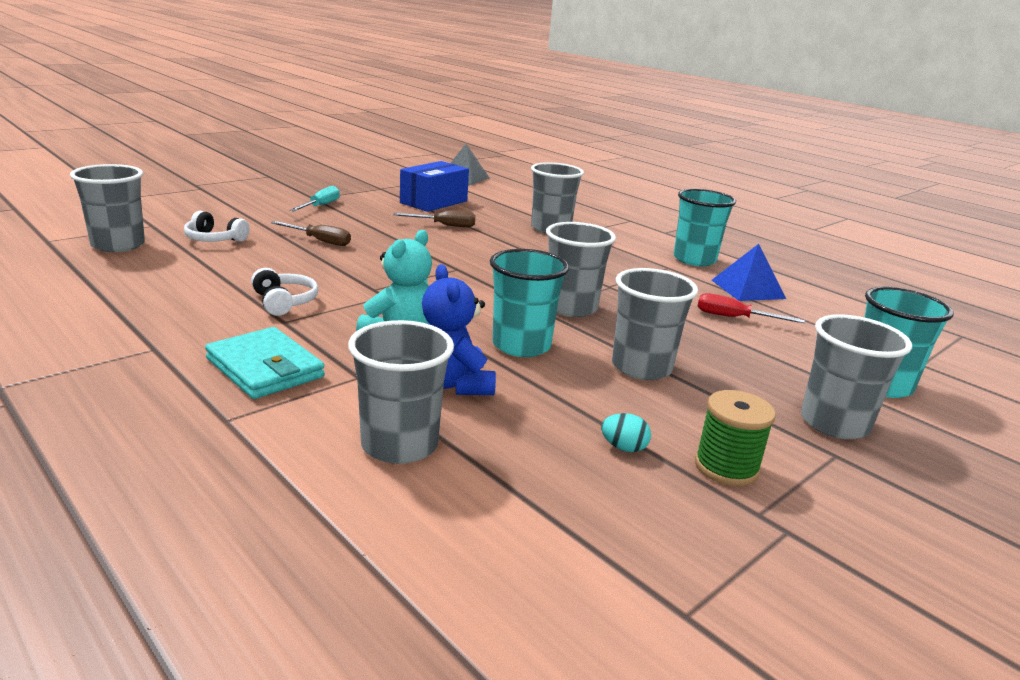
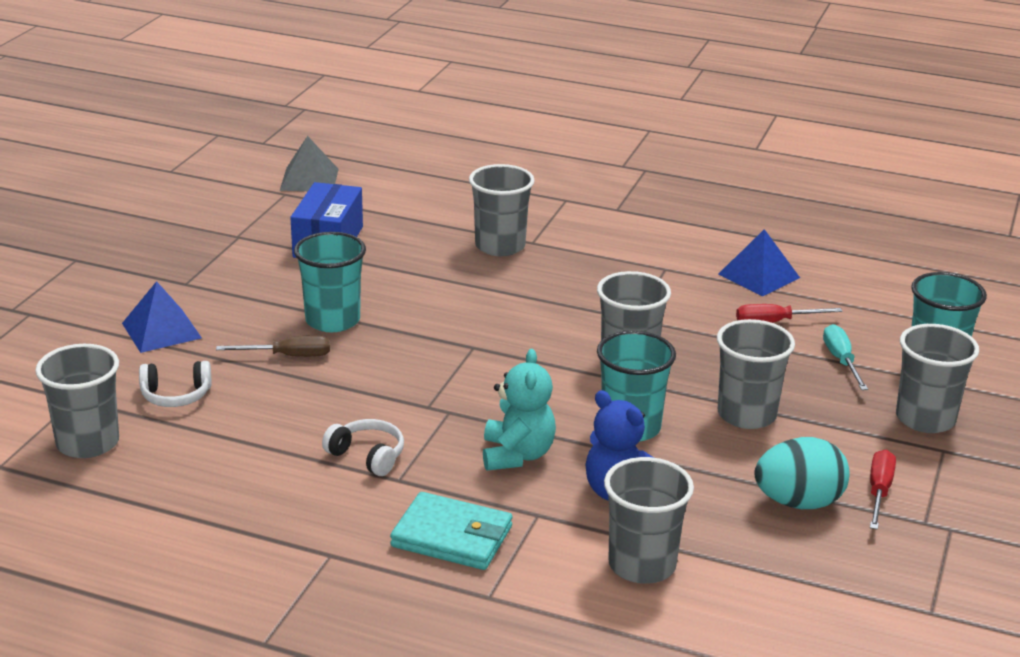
camera: 25 degrees left, 5 degrees up
(262, 212) = (161, 330): none -> blue pyramid
(320, 206) = (213, 296): turquoise screwdriver -> turquoise screwdriver (841, 360)
(444, 225) = (386, 281): brown screwdriver -> none
(623, 448) = (798, 502): turquoise egg -> turquoise egg, size x2.21
(694, 259) = (680, 247): turquoise cup -> turquoise cup (332, 320)
(726, 467) = (879, 491): green spool -> red screwdriver

